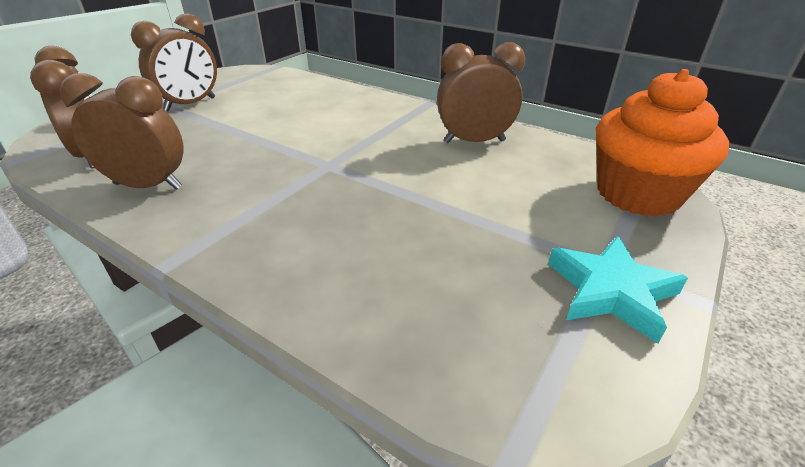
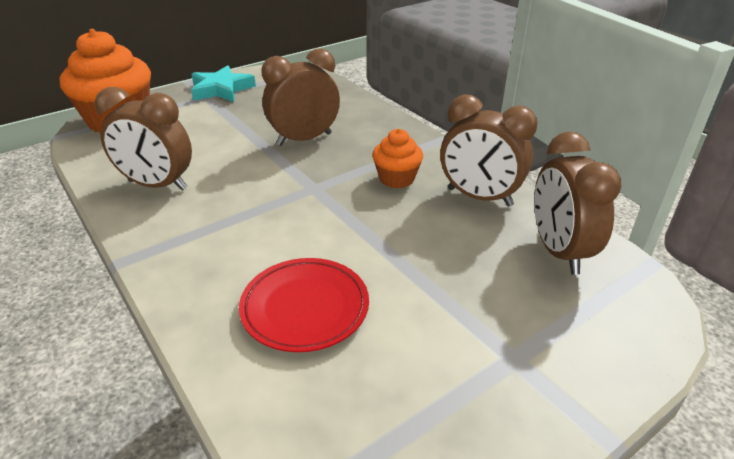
camera: 160 degrees left, 0 degrees up
(190, 104) = (473, 351): brown clock -> brown clock (304, 139)
(241, 188) = (396, 178): none -> orange cupcake
(294, 104) = (305, 308): none -> red plate

